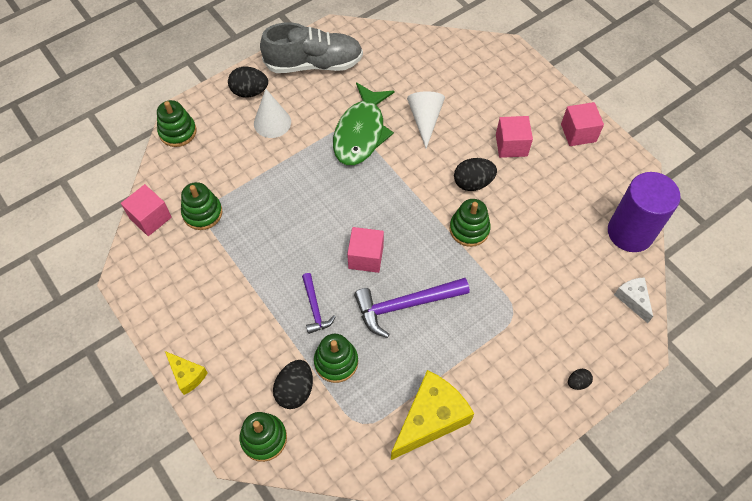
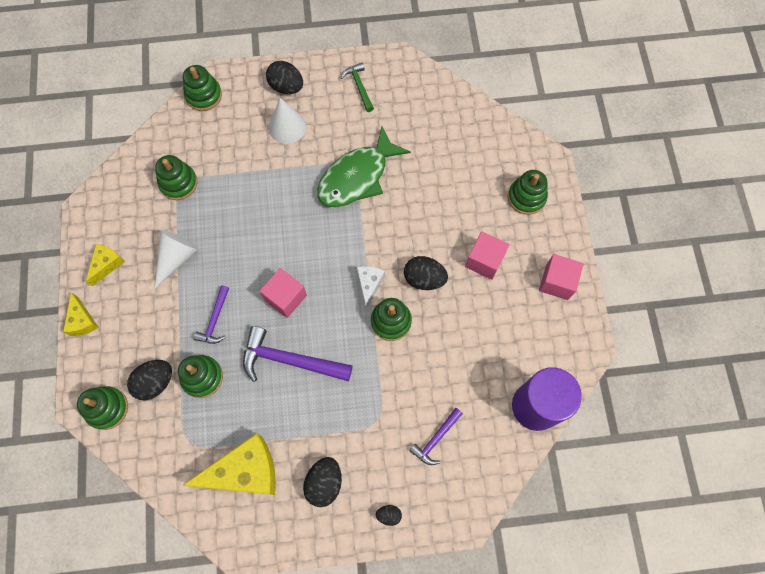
camera: 30 degrees right, 10 degrees up
(150, 218) = (135, 165): pink cube -> none
(179, 314) = (107, 265): none -> yellow cheese
(314, 64) = (359, 87): grey shoe -> green hammer
(425, 119) = (422, 193): white cone -> white cone (177, 257)
(506, 388) = (324, 483): none -> black egg
(510, 83) = (526, 197): none -> green stacking toy
(572, 300) = (436, 439): none -> purple hammer
(633, 299) = (492, 470): white cheese -> white cheese (369, 284)

